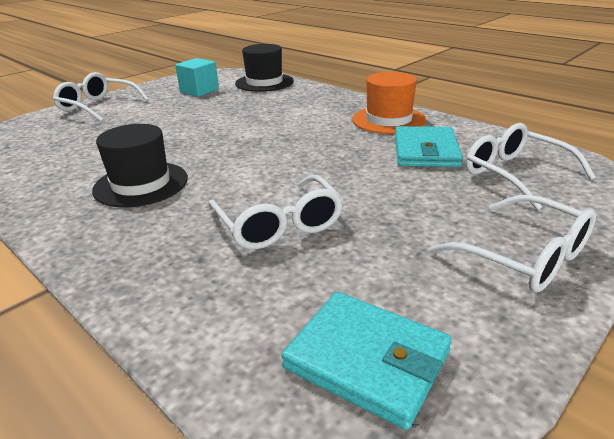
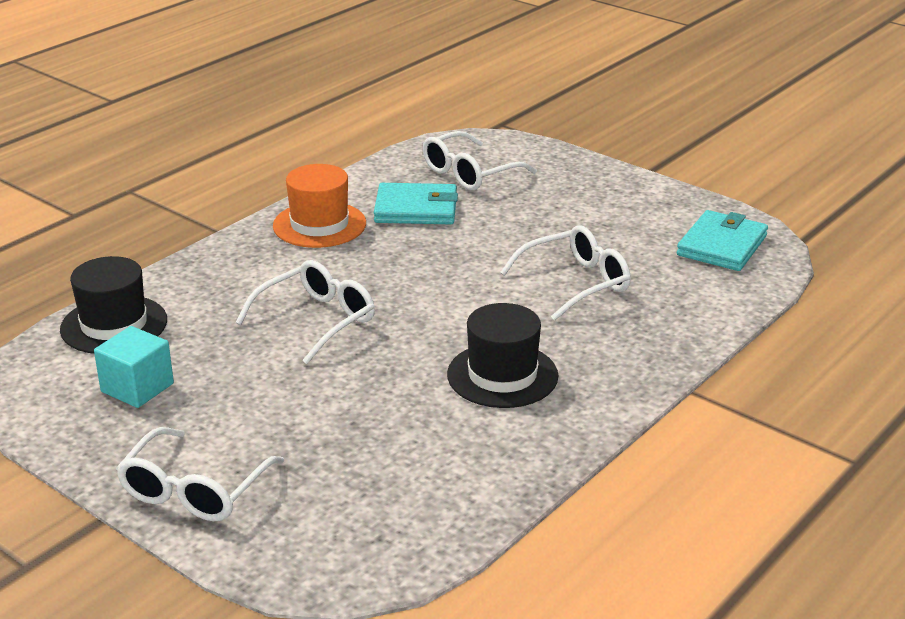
camera: 95 degrees left, 0 degrees up
(523, 256) = (601, 187): white glasses -> white glasses (316, 321)

